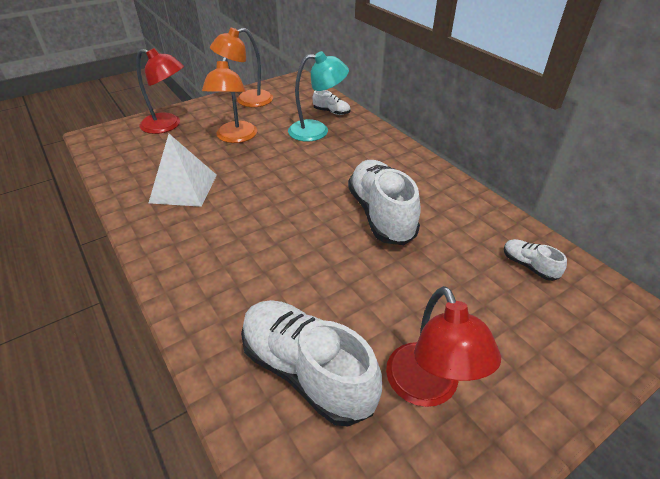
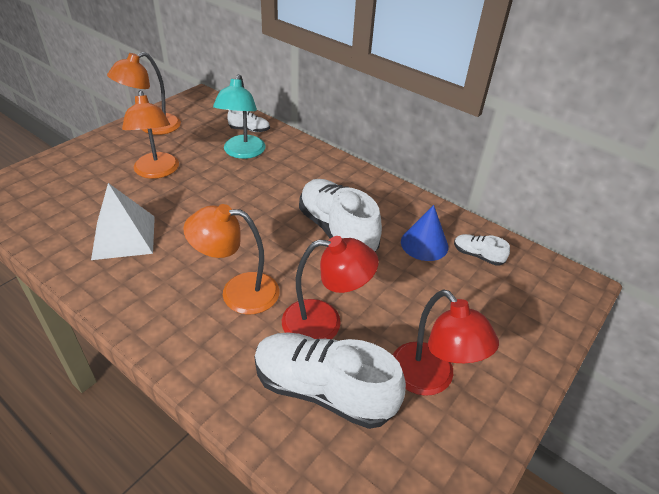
camera: 20 degrees left, 0 degrees up
(168, 125) = (72, 168): red lamp -> red lamp (324, 323)
(262, 255) = (238, 292): none -> orange lamp
(317, 131) = (242, 152): turquoise lamp -> turquoise lamp turned 120 degrees clockwise
(470, 243) = (424, 244): none -> blue cone

